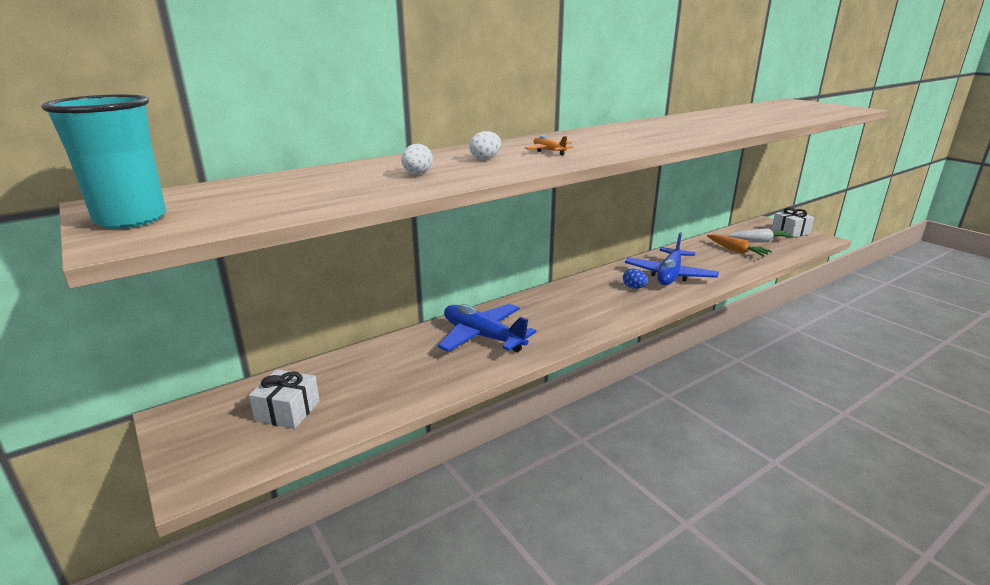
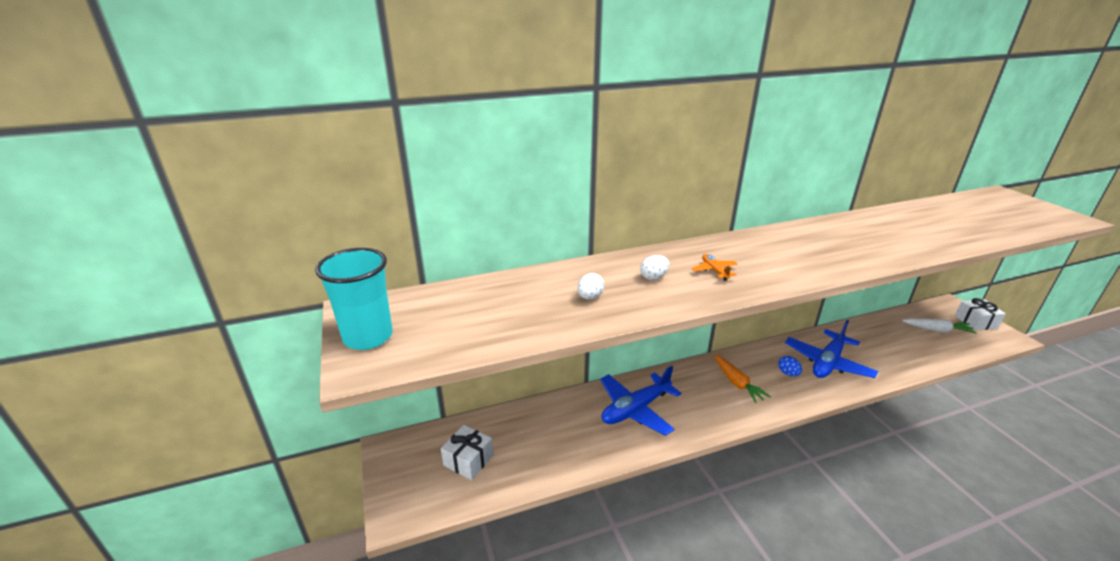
camera: 15 degrees right, 5 degrees up
(482, 337) = (635, 409): blue plane -> blue plane turned 90 degrees counterclockwise
(736, 251) = (907, 340): orange carrot -> orange carrot (737, 383)

